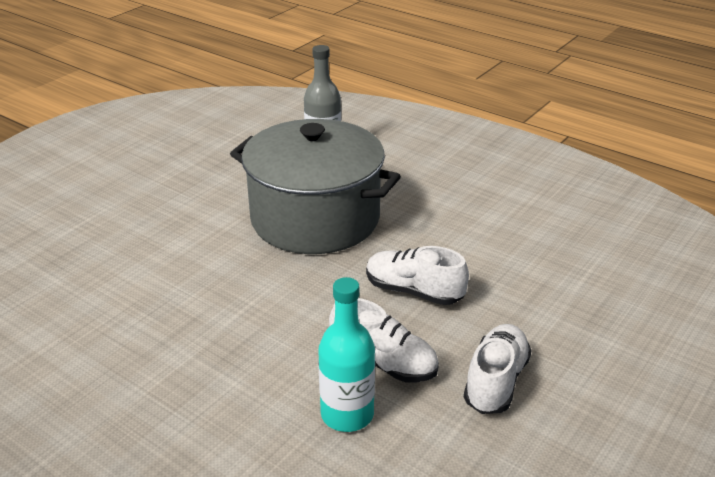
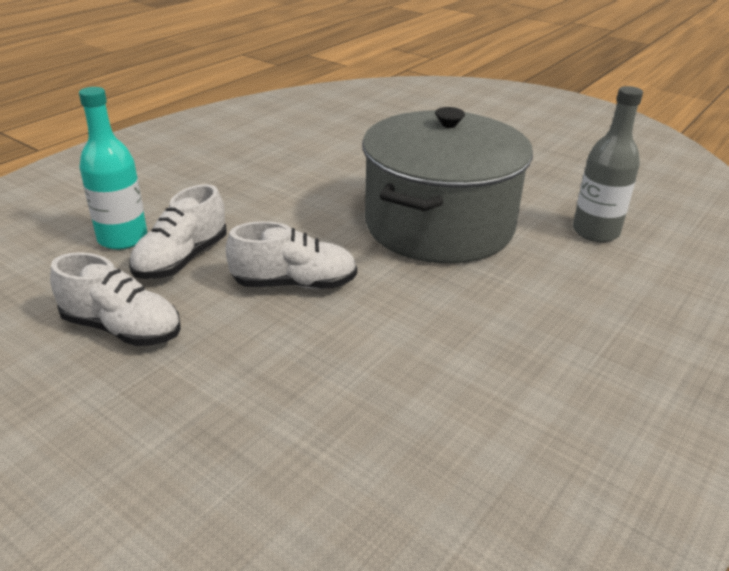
camera: 90 degrees right, 0 degrees up
(414, 291) = (294, 284): white shoe -> white shoe turned 60 degrees clockwise

